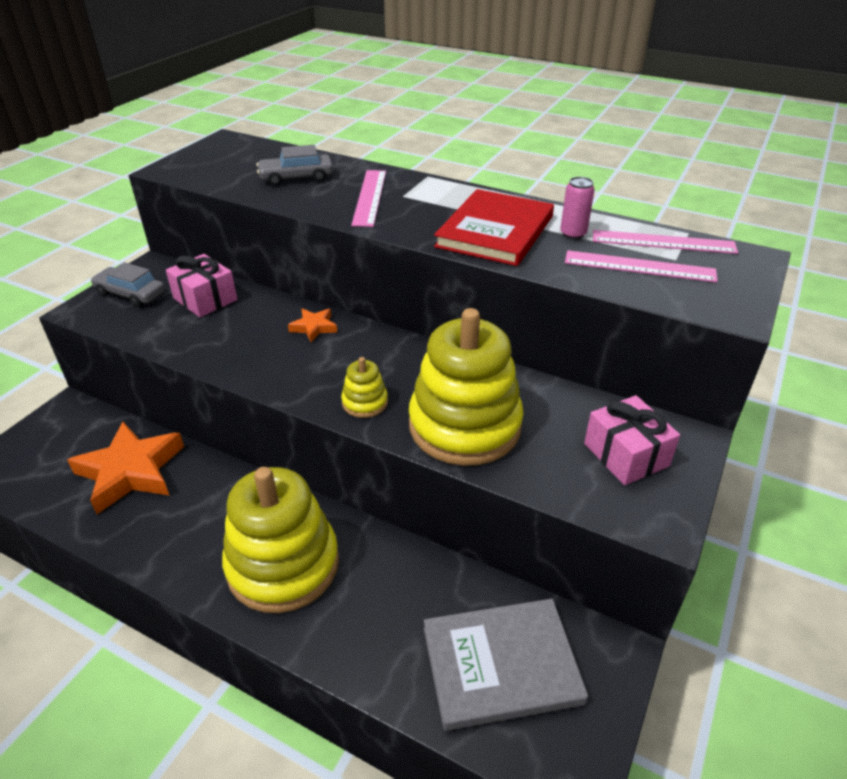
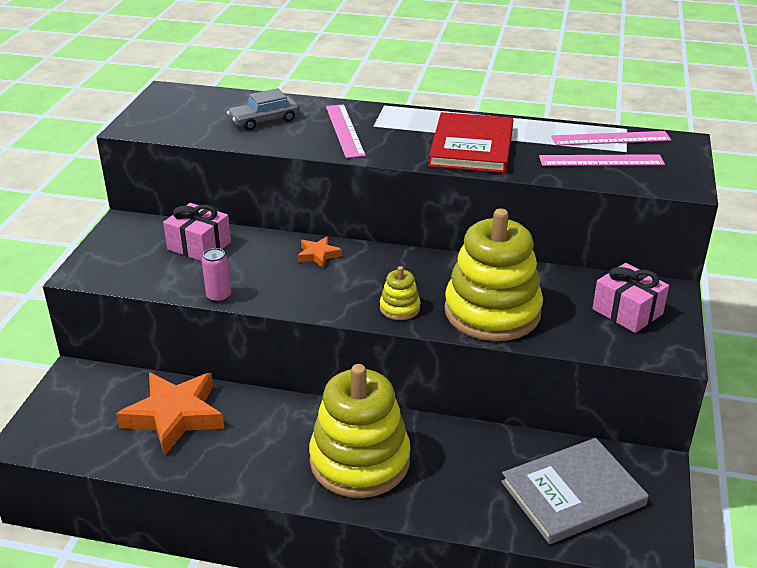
camera: 15 degrees left, 5 degrees down
(130, 294) = (121, 251): grey car -> none
(573, 234) = (536, 141): pink can -> pink can (219, 296)

